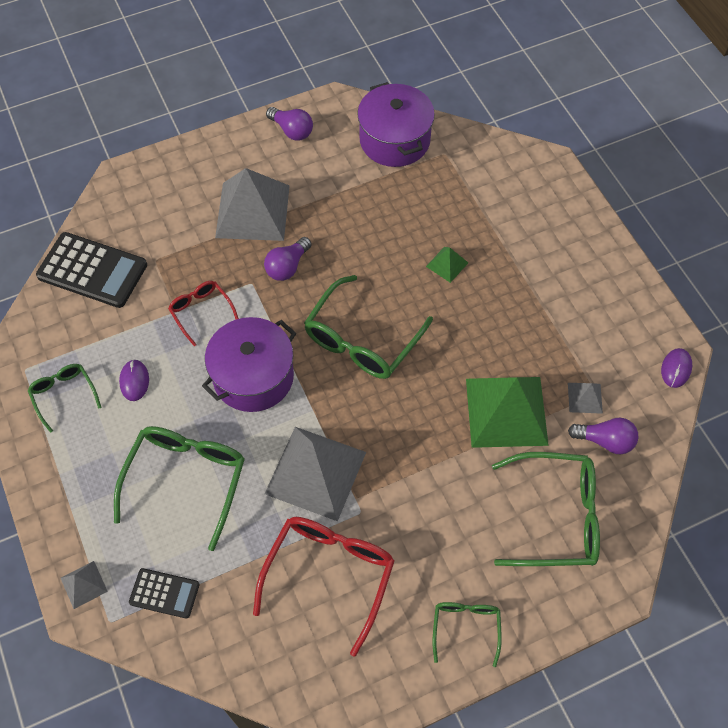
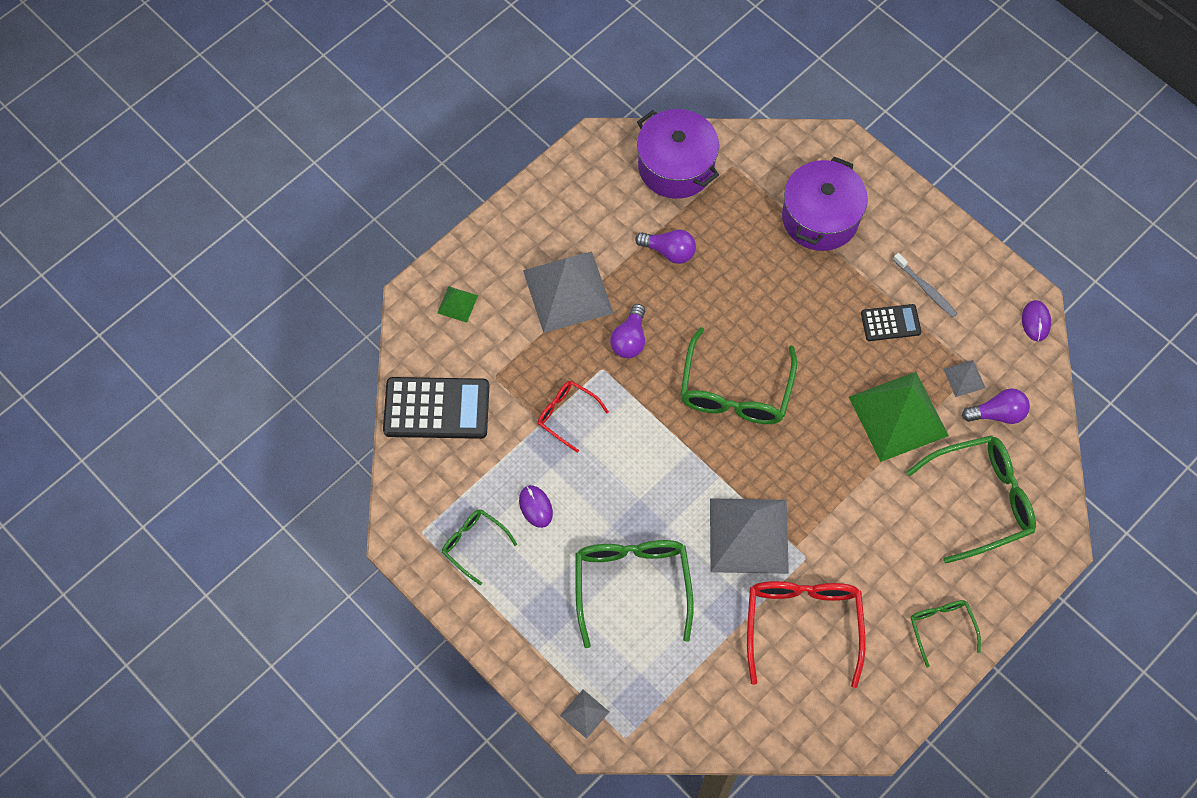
camera: 20 degrees left, 5 degrees up
(164, 593) = (662, 694): black calculator -> black calculator (890, 323)
(253, 376) = (648, 463): purple pot -> purple pot (820, 218)
(292, 130) = (566, 189): purple light bulb -> purple light bulb (669, 251)
(447, 264) = (783, 286): green pyramid -> green pyramid (457, 304)
(579, 307) = (925, 289): none -> grey toothbrush

